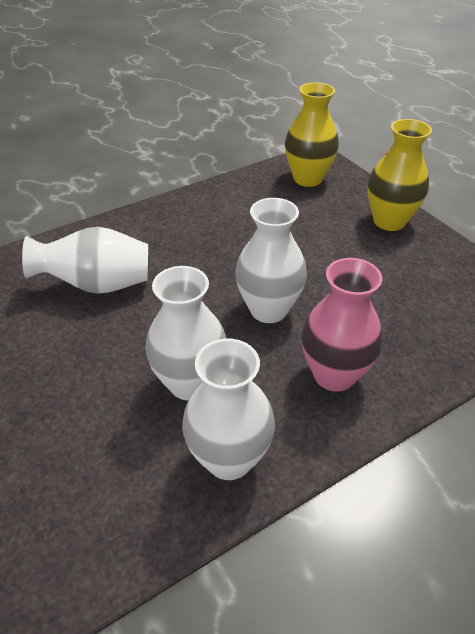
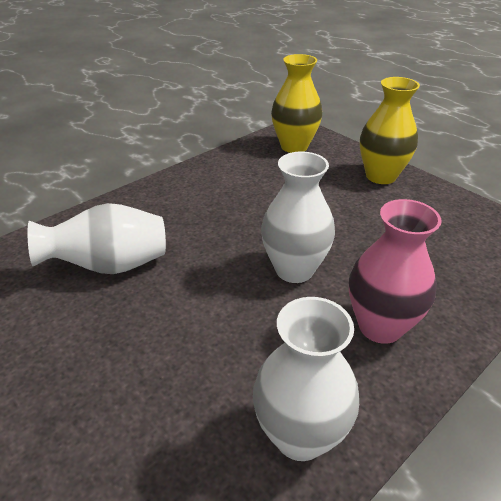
camera: 10 degrees left, 5 degrees down
(190, 383) = (234, 356): white vase -> none

